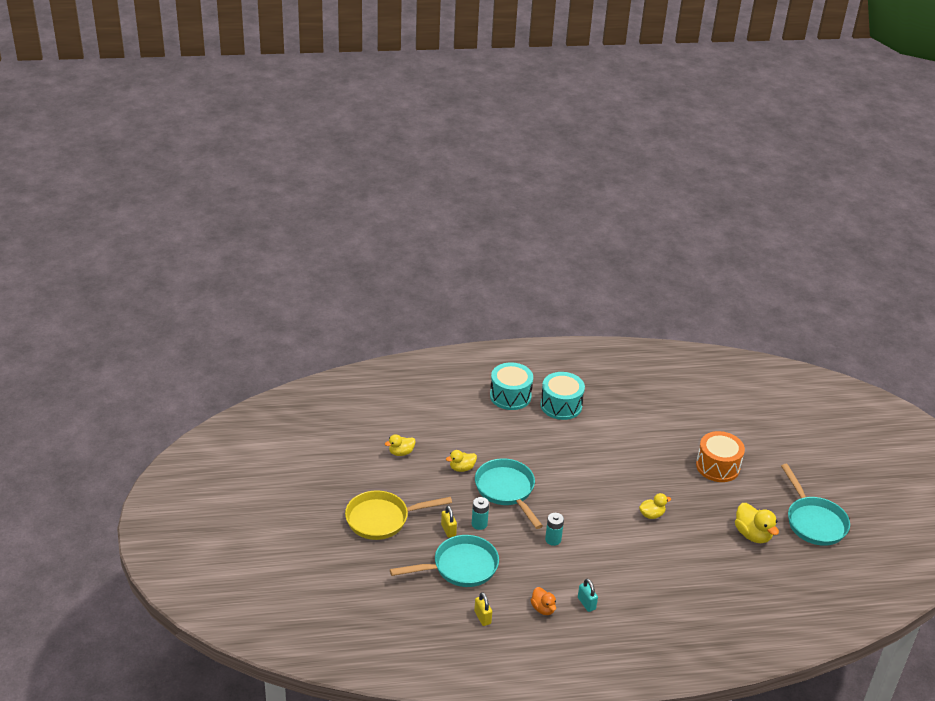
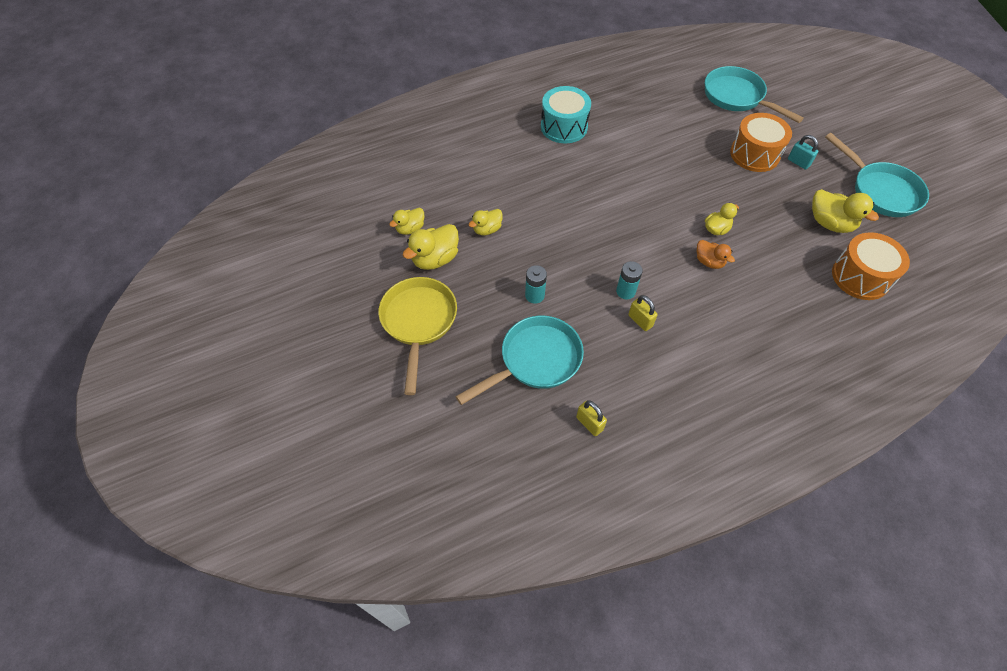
camera: 15 degrees left, 20 degrees up
(382, 519) = (418, 322): yellow pan -> yellow pan turned 120 degrees clockwise
(412, 479) = (435, 259): none -> yellow duck
(448, 530) = (502, 314): yellow padlock -> yellow padlock (640, 321)
(506, 490) = (548, 244): turquoise pan -> turquoise pan (737, 97)
(510, 396) = (506, 129): turquoise drum -> none
(543, 608) = (654, 388): orange duck -> orange duck (709, 262)
(586, 603) = (699, 365): turquoise padlock -> turquoise padlock (798, 162)
(754, 579) = (860, 277): none -> orange drum

